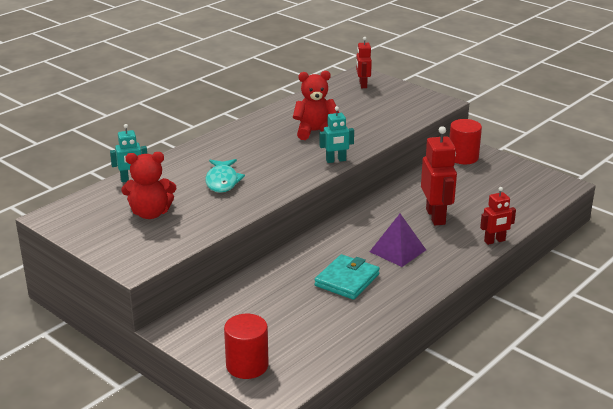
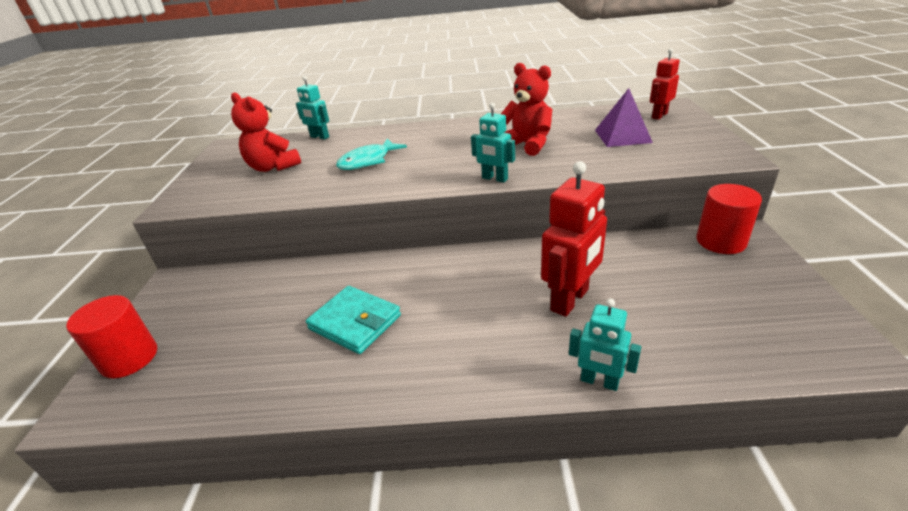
camera: 50 degrees right, 5 degrees up
(347, 280) = (355, 322): turquoise wallet -> turquoise wallet turned 45 degrees clockwise
(398, 251) = (459, 319): purple pyramid -> purple pyramid (622, 136)
(494, 241) = (599, 382): red robot -> turquoise robot

